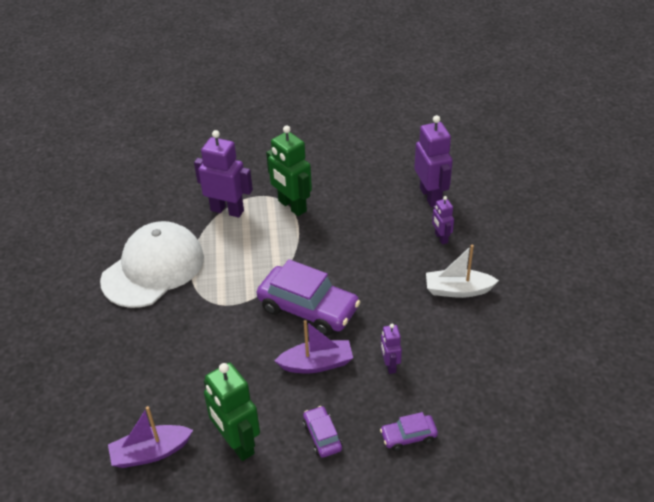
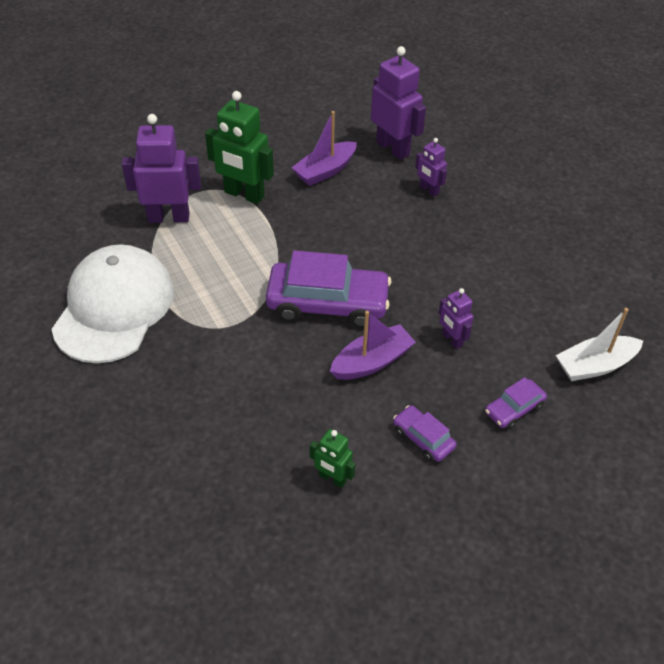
camera: 25 degrees left, 5 degrees up
(150, 452) = (235, 523): purple boat -> purple boat (325, 171)
(237, 443) = (332, 478): green robot -> green robot, size x0.53
(458, 290) = (477, 240): white boat -> white boat (595, 366)

